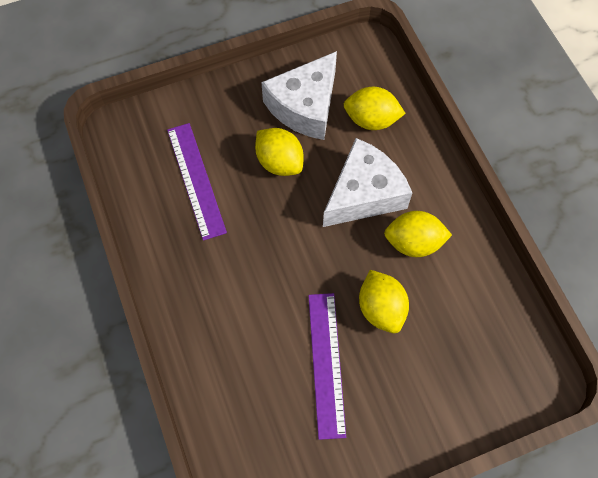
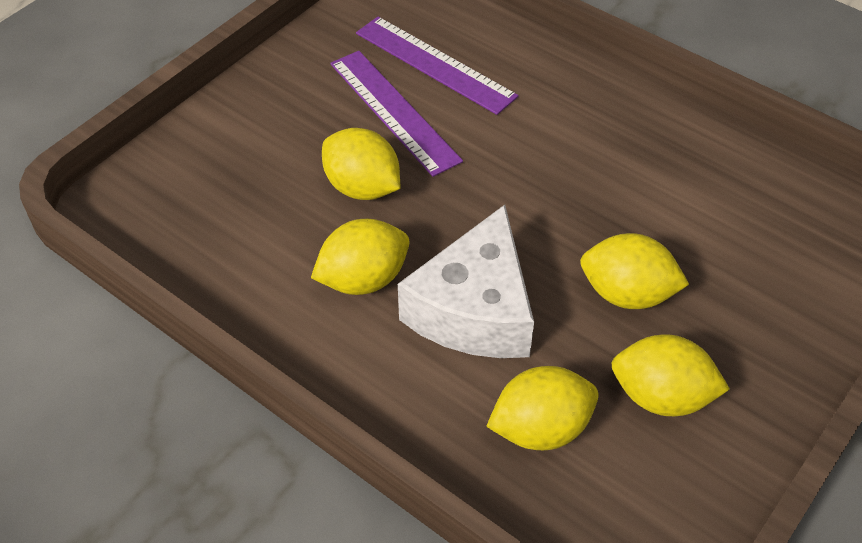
camera: 150 degrees right, 15 degrees down
(195, 180) = (716, 218): purple ruler -> purple ruler (435, 64)
(305, 106) = (661, 396): white cheese -> yellow lemon

